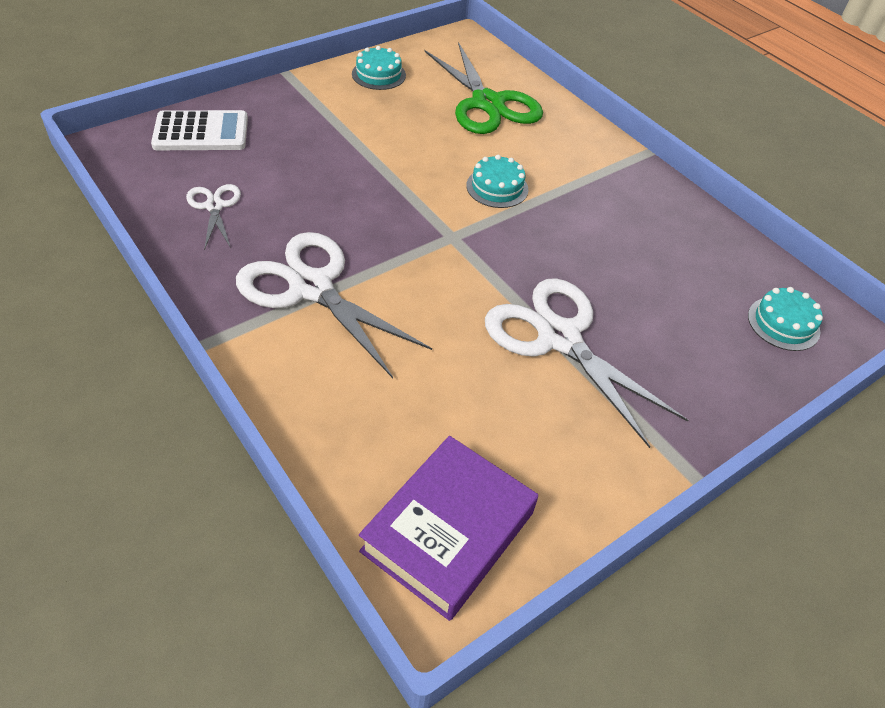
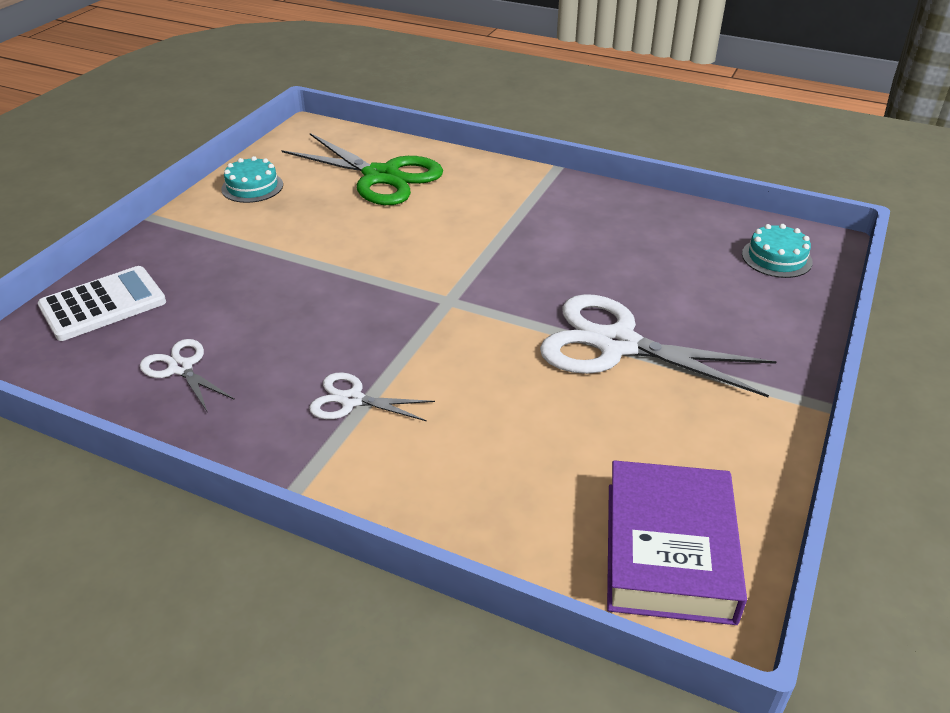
camera: 25 degrees left, 10 degrees down
(311, 287) = (352, 400): white scissors -> white scissors, size x0.50
(497, 187) = (453, 243): turquoise cake -> none

